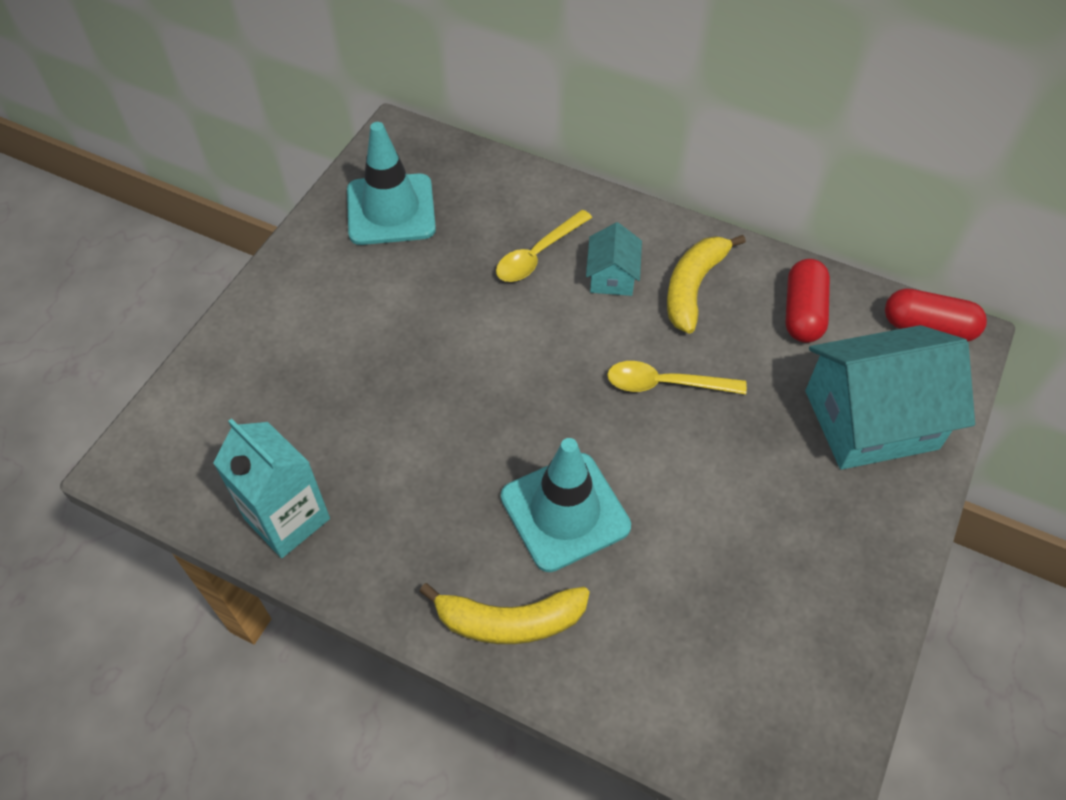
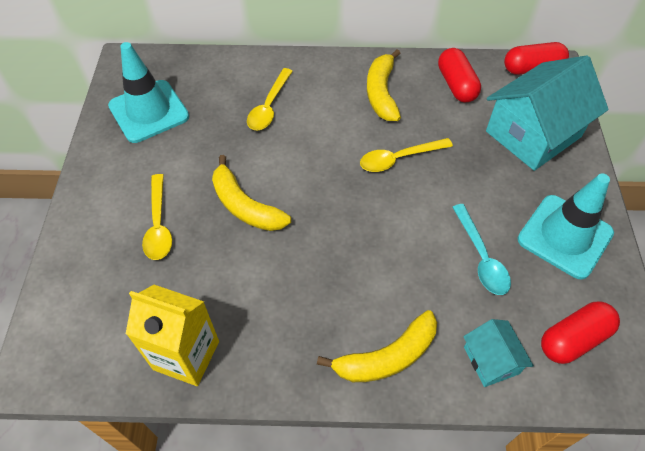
camera: 25 degrees left, 0 degrees up
(287, 519) = (186, 355): turquoise carton -> yellow carton
(333, 355) = (158, 224): none -> yellow spoon
(442, 371) = (245, 206): none -> yellow banana
(565, 511) = (382, 266): turquoise traffic cone -> turquoise traffic cone (565, 236)
(612, 276) = (326, 103): turquoise house -> turquoise house (491, 360)
(698, 552) = (481, 257): none -> turquoise spoon
(756, 704) = (573, 339): none -> red capsule

